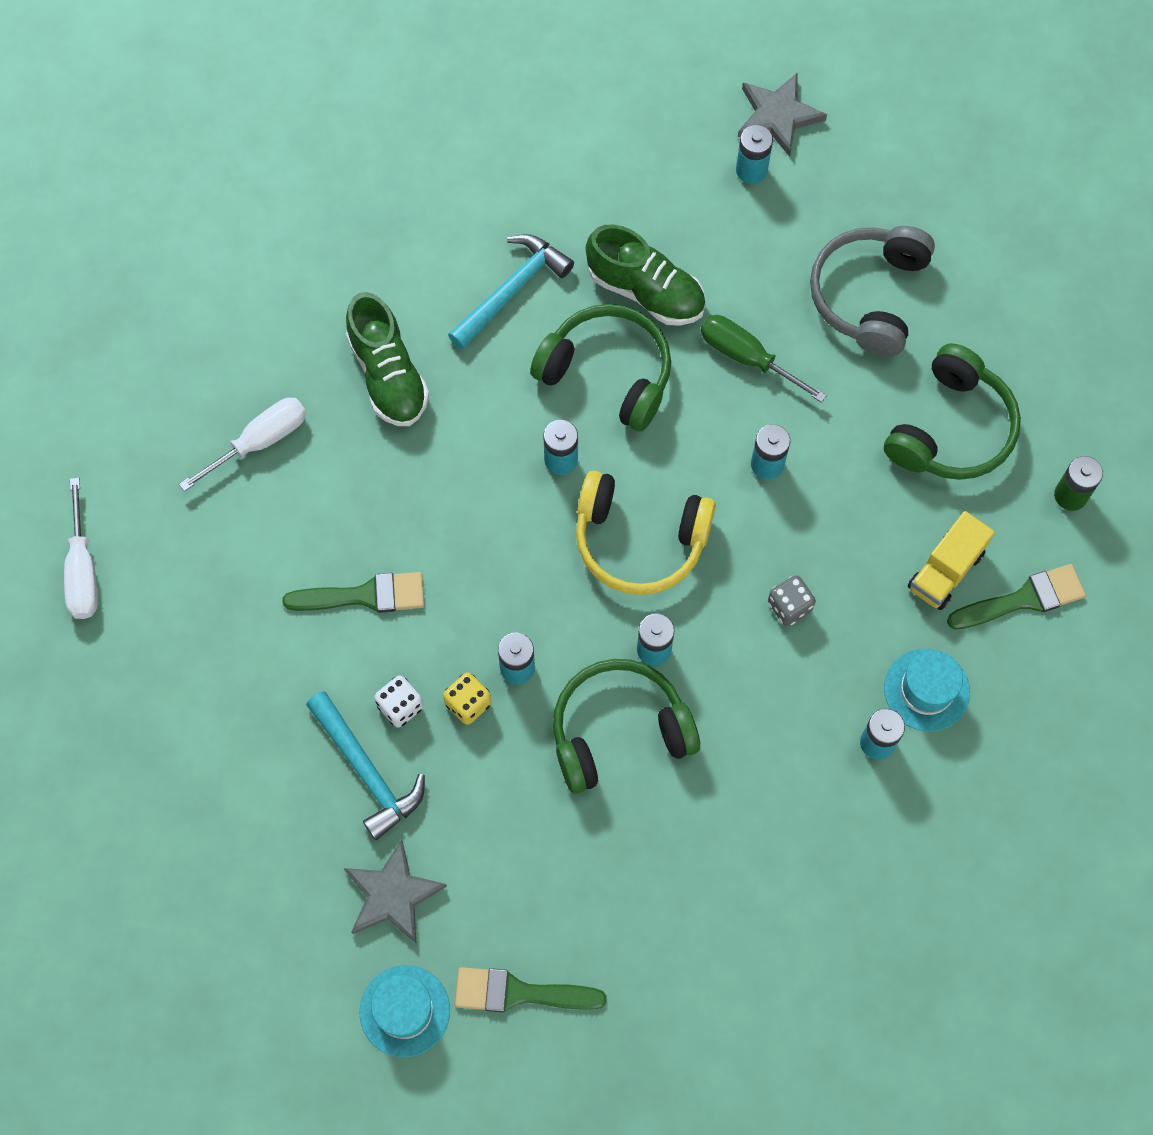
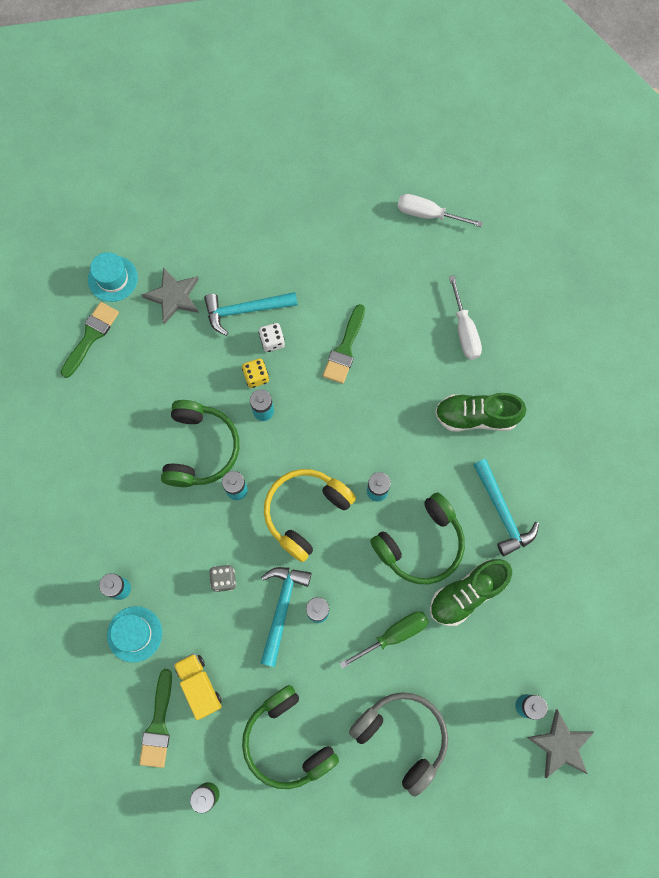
camera: 115 degrees right, 5 degrees up
(789, 512) = (281, 609): none -> turquoise hammer

